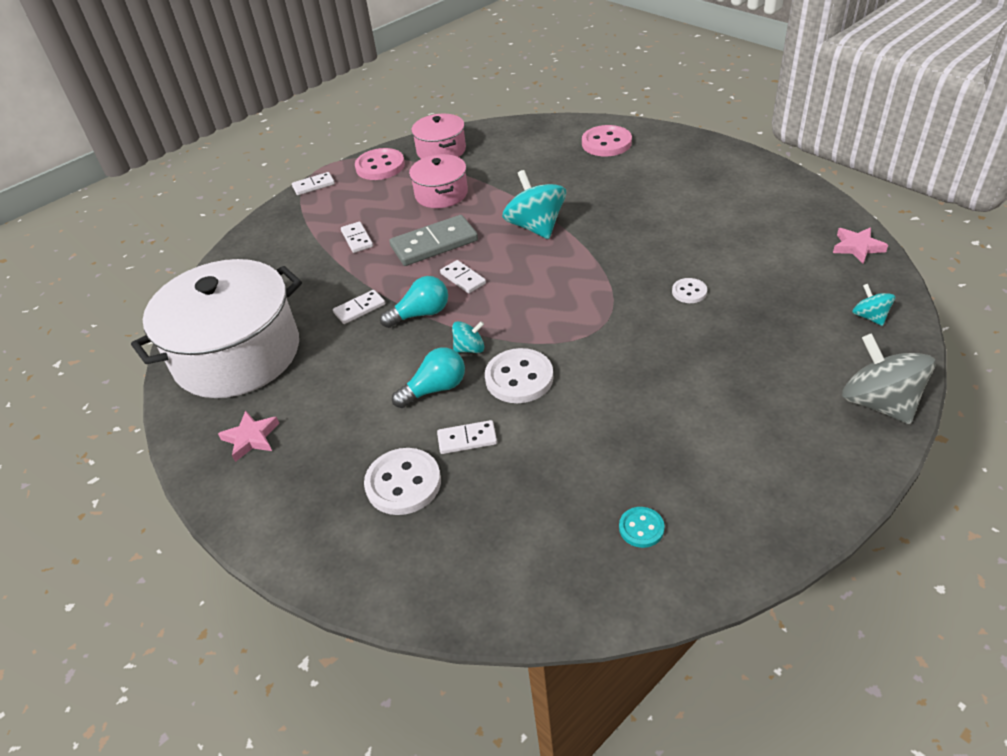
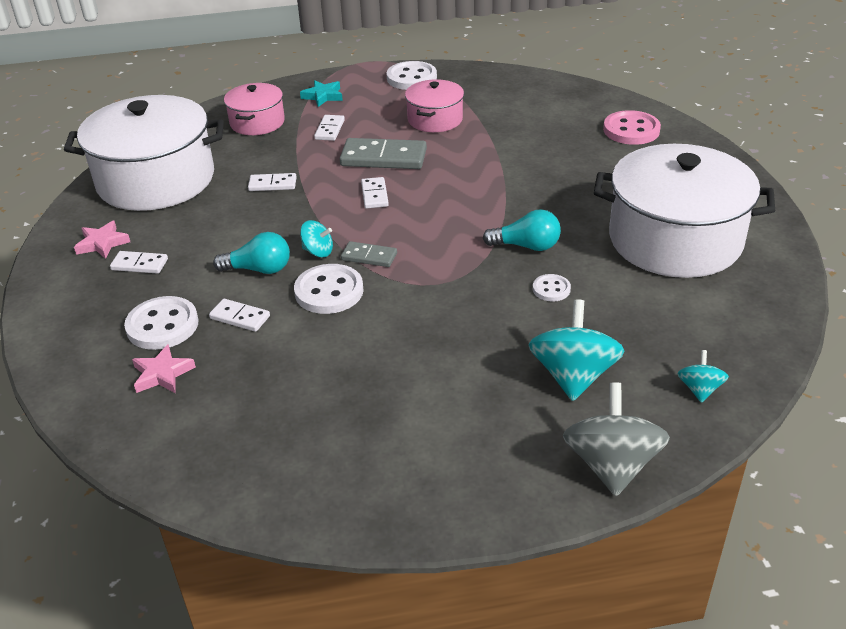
camera: 30 degrees right, 5 degrees down
(313, 185) = (344, 74): white domino -> white domino (139, 264)
(316, 212) = (323, 96): none -> turquoise star
(380, 166) = (411, 78): pink button -> white button
(421, 314) = (312, 208): turquoise light bulb -> turquoise light bulb (526, 246)
(441, 150) = (476, 83): pink pot -> pink pot (257, 122)
(518, 332) = (369, 256): none -> grey domino
(536, 227) = (482, 178): turquoise spinning top -> turquoise spinning top (573, 376)
(641, 528) = (288, 450): turquoise button -> none
(731, 214) = (675, 240): none -> white pot
(857, 247) = (768, 323): pink star -> pink star (162, 374)

